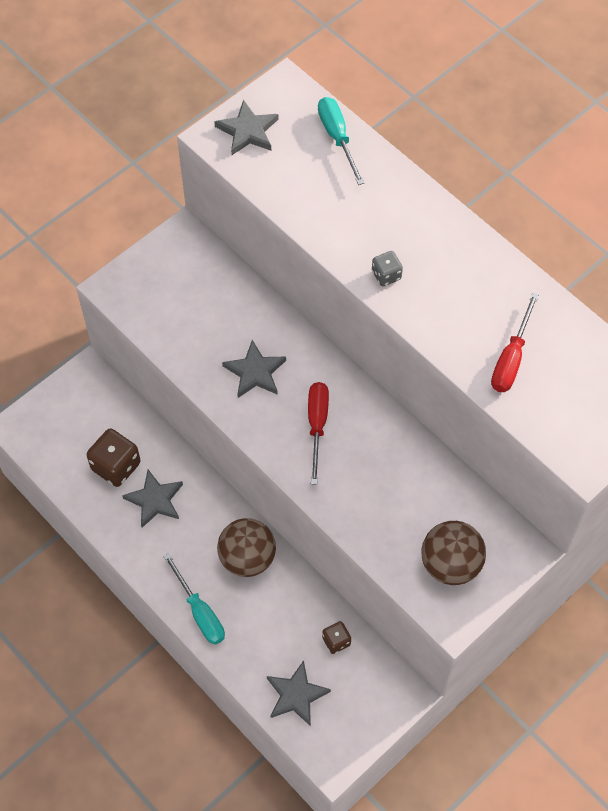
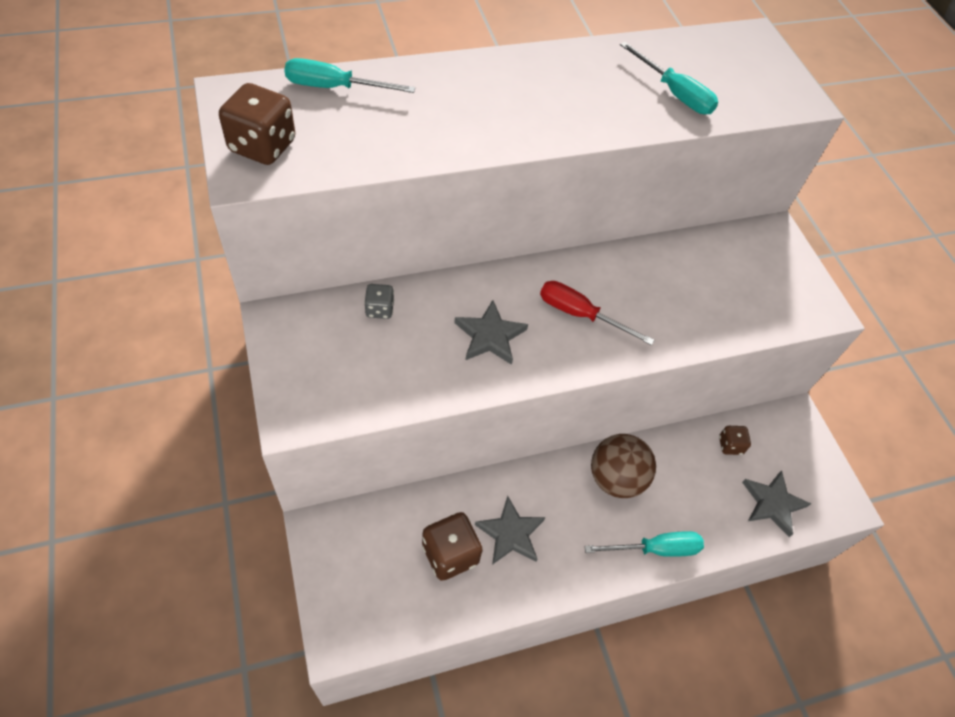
camera: 70 degrees left, 5 degrees down
(247, 131) = (262, 146): grey star -> brown dice
(386, 275) = (530, 128): grey dice -> grey dice (379, 309)
(450, 564) = (771, 286): brown ball -> none
(511, 358) = (674, 93): red screwdriver -> turquoise screwdriver

